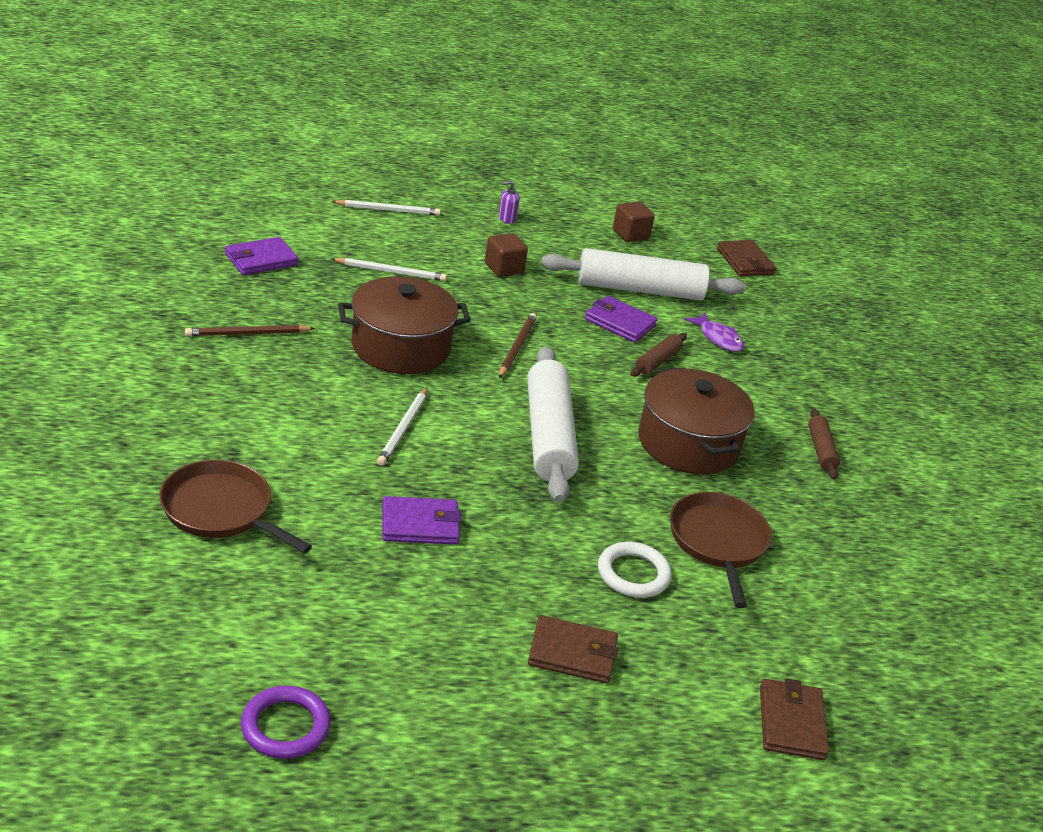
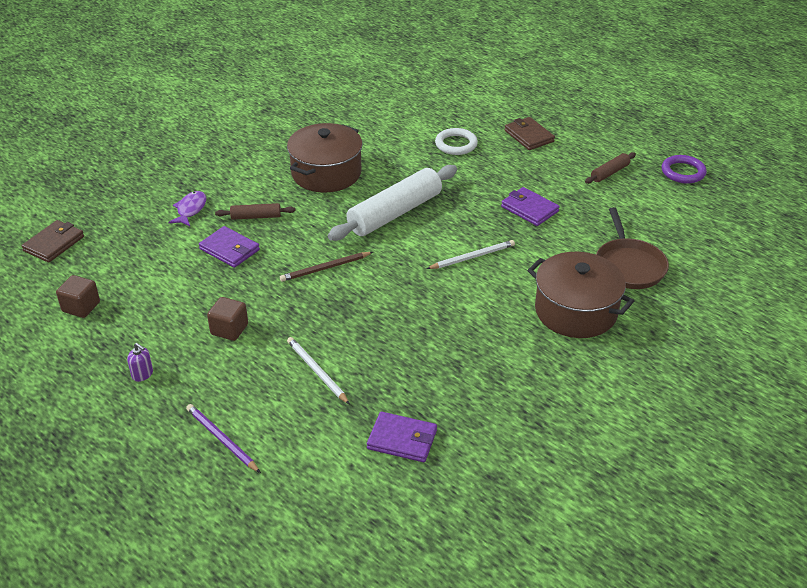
camera: 125 degrees left, 5 degrees up
(247, 334) = (492, 372): brown pencil -> none
(388, 210) = (221, 439): white pencil -> purple pencil
(401, 347) = (400, 307): brown pot -> brown pot (575, 311)
(620, 323) = (229, 249): purple wallet -> purple wallet turned 45 degrees counterclockwise
(640, 289) = (169, 263): white rolling pin -> none
(718, 542) = (394, 135): brown pan -> none
(791, 723) = (475, 82): brown wallet -> none
(821, 450) = (265, 138): brown rolling pin -> brown rolling pin (610, 173)

